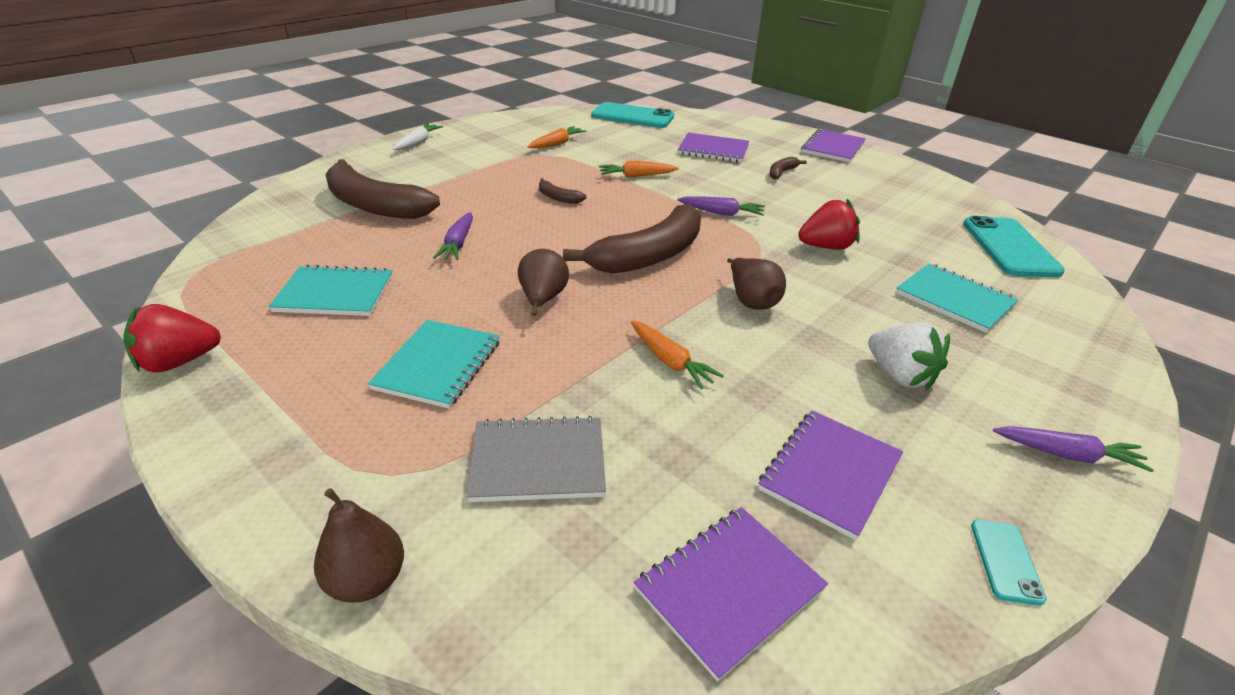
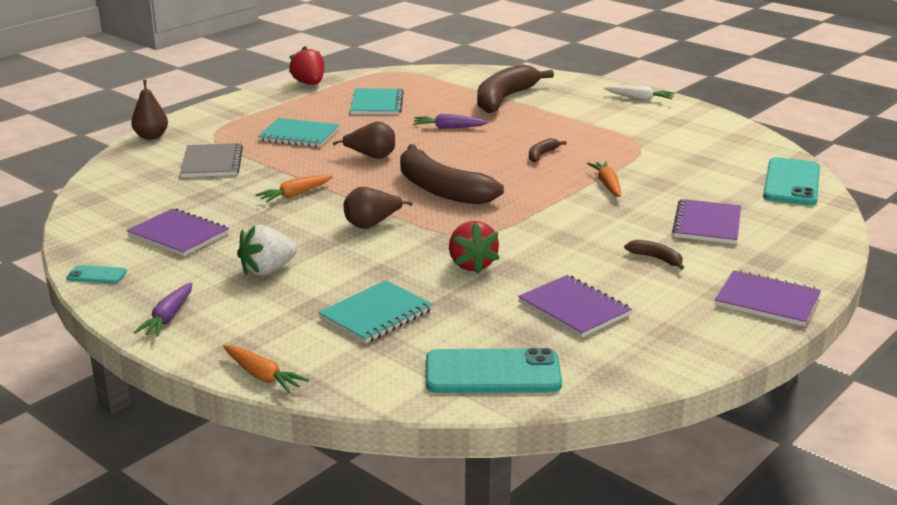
camera: 90 degrees right, 10 degrees down
(557, 144) = (673, 149): orange carrot -> orange carrot (262, 376)
(721, 213) = (533, 221): purple carrot -> none
(729, 589) = (113, 204): purple notebook -> purple notebook (574, 308)

